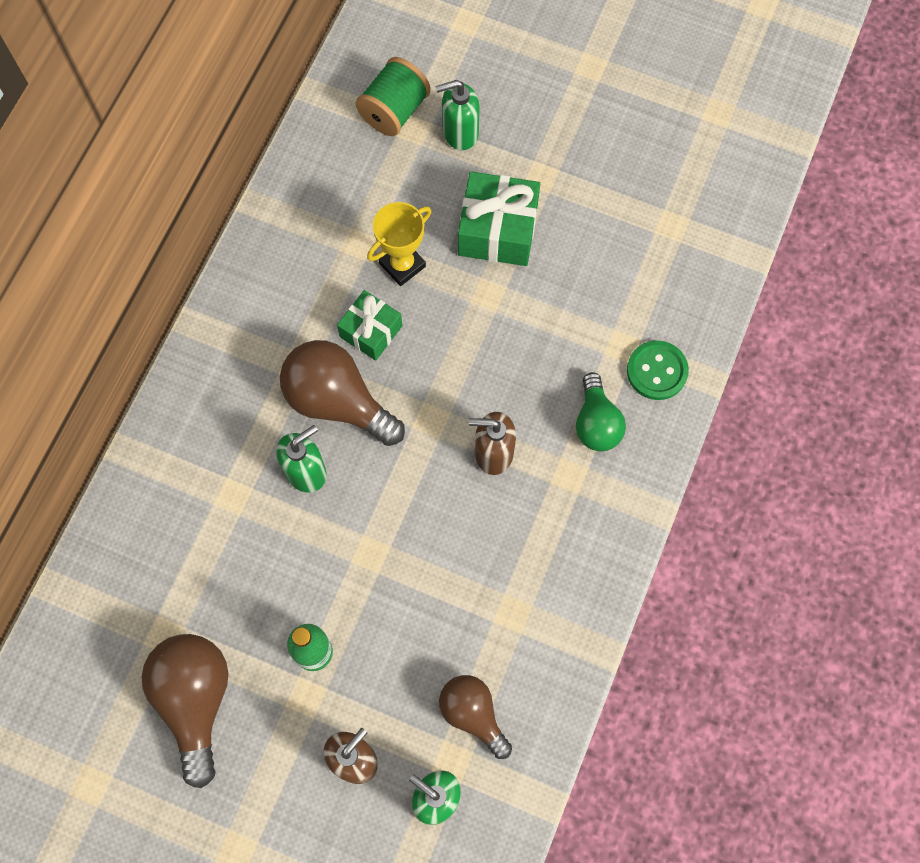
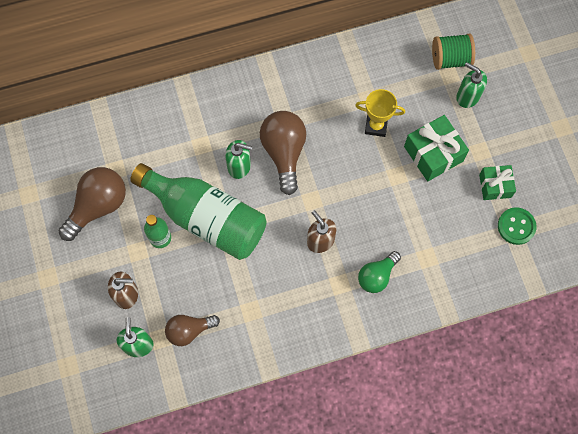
camera: 50 degrees right, 0 degrees up
(339, 570) = (206, 218): none -> green bottle
(371, 331) = (330, 139): green gift -> green gift (495, 186)
(473, 714) = (189, 330): brown light bulb -> brown light bulb turned 120 degrees counterclockwise
(657, 371) = (429, 284): green button -> green button (516, 226)

